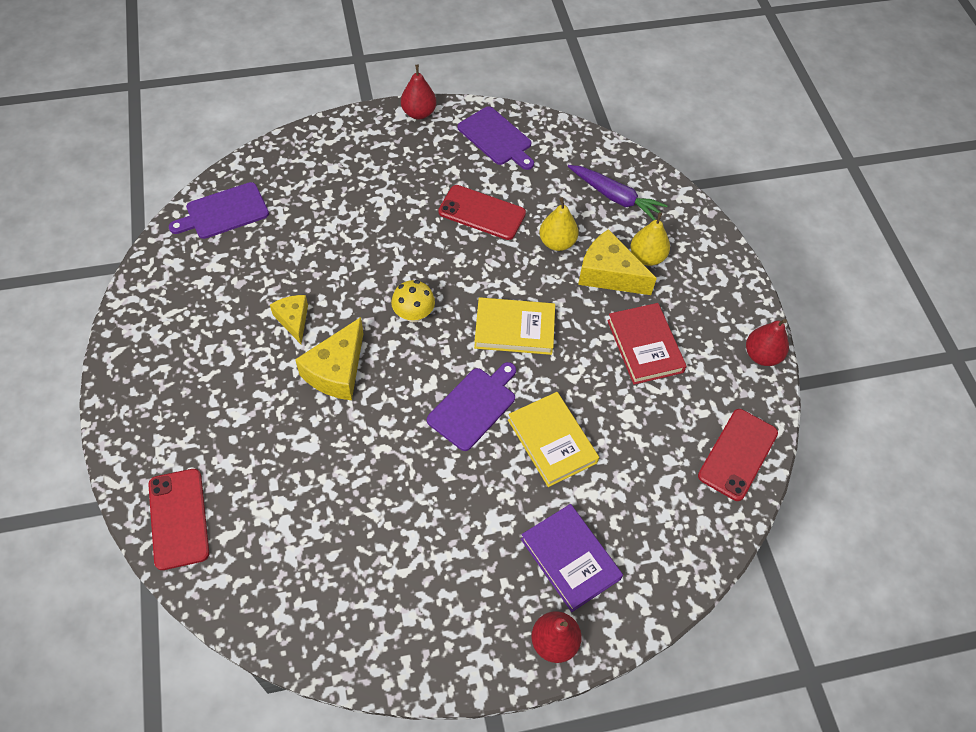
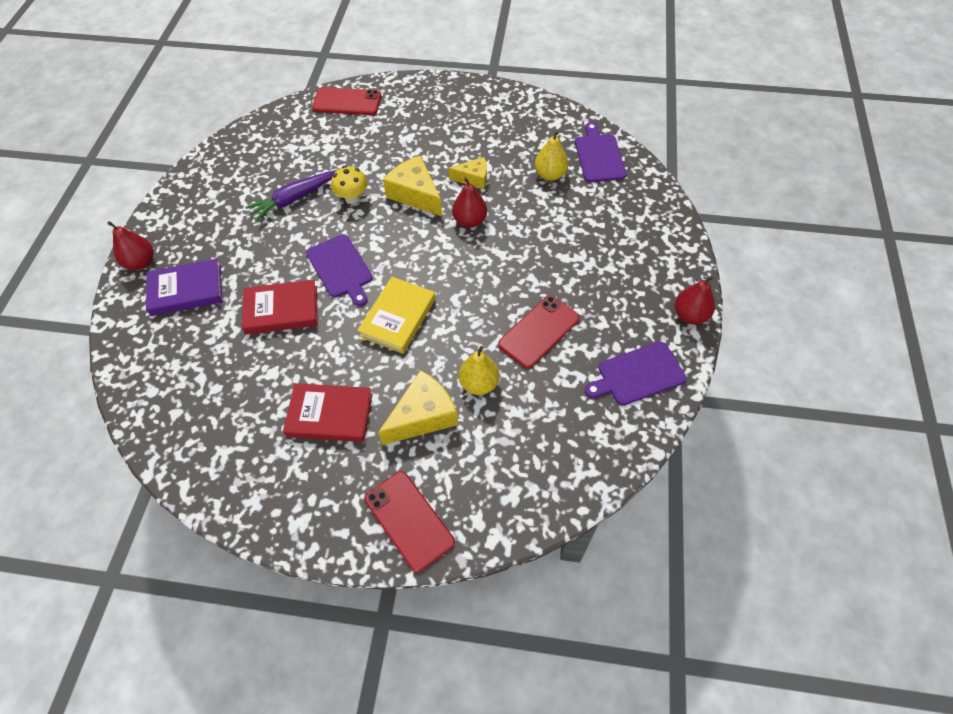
camera: 115 degrees right, 0 degrees up
(413, 314) = (445, 252): yellow mushroom -> yellow mushroom (352, 198)
(552, 441) = (282, 310): yellow book -> red book
(615, 197) = (519, 462): purple carrot -> purple carrot (294, 199)
(647, 257) = (428, 461): yellow pear -> yellow pear (550, 175)
(738, 454) = (186, 446): red phone -> red phone (409, 520)
(761, 355) = (264, 521): red pear -> red pear (470, 221)

